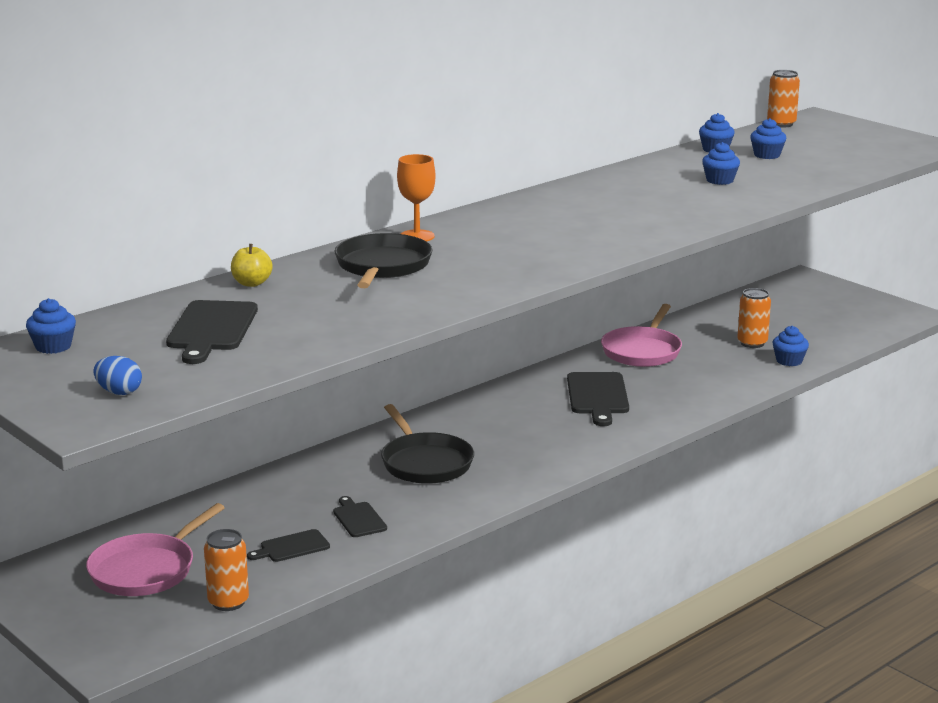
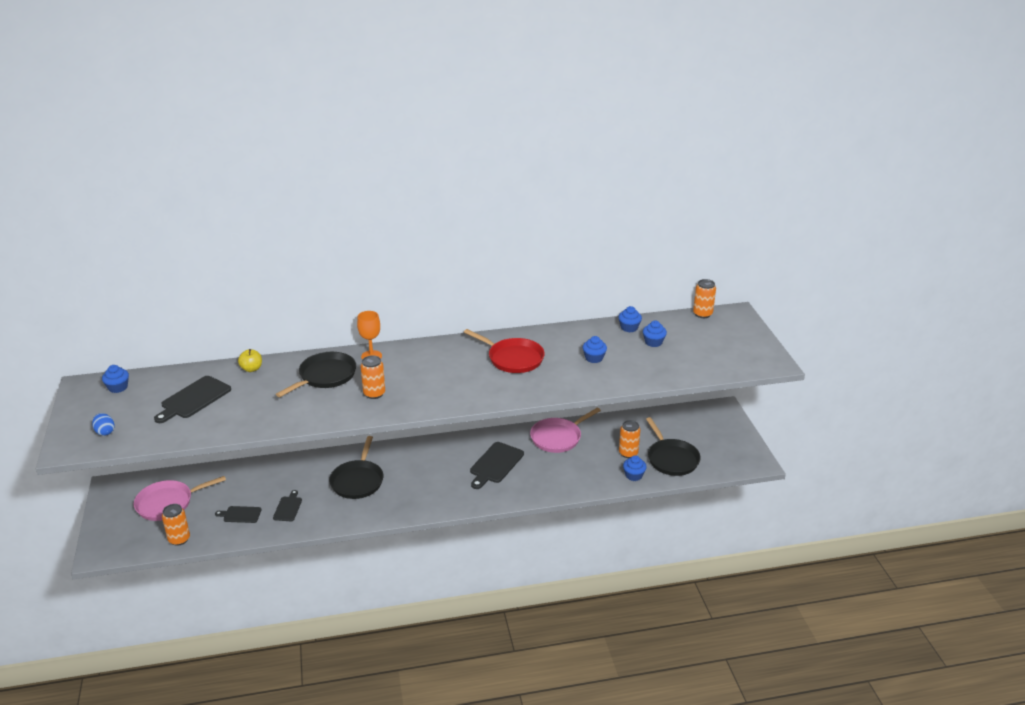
camera: 30 degrees right, 10 degrees up
(486, 266) = (374, 393): none -> orange can
(618, 200) = (513, 358): none -> red pan
(811, 335) = (671, 459): none -> black pan

